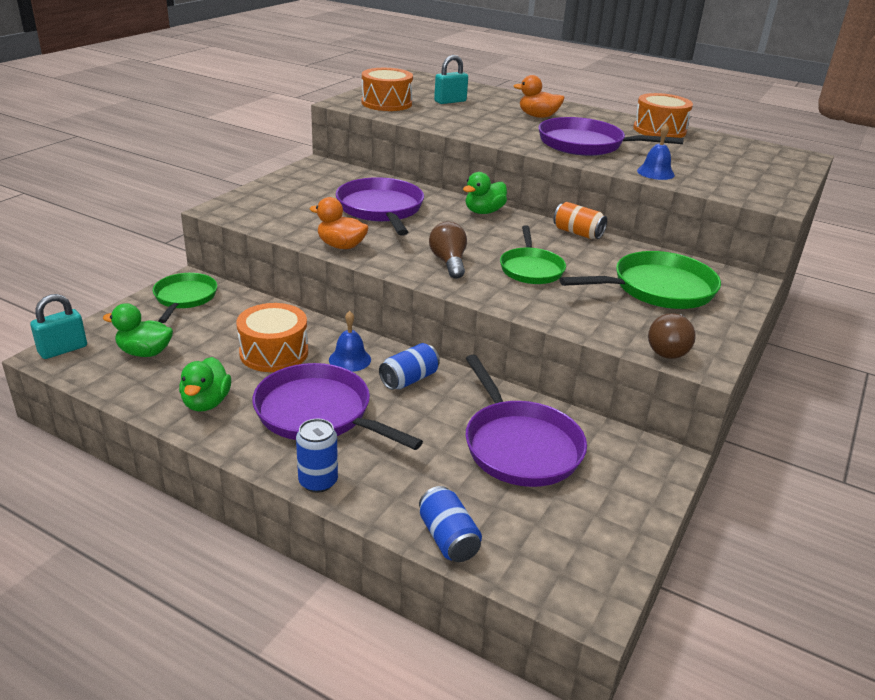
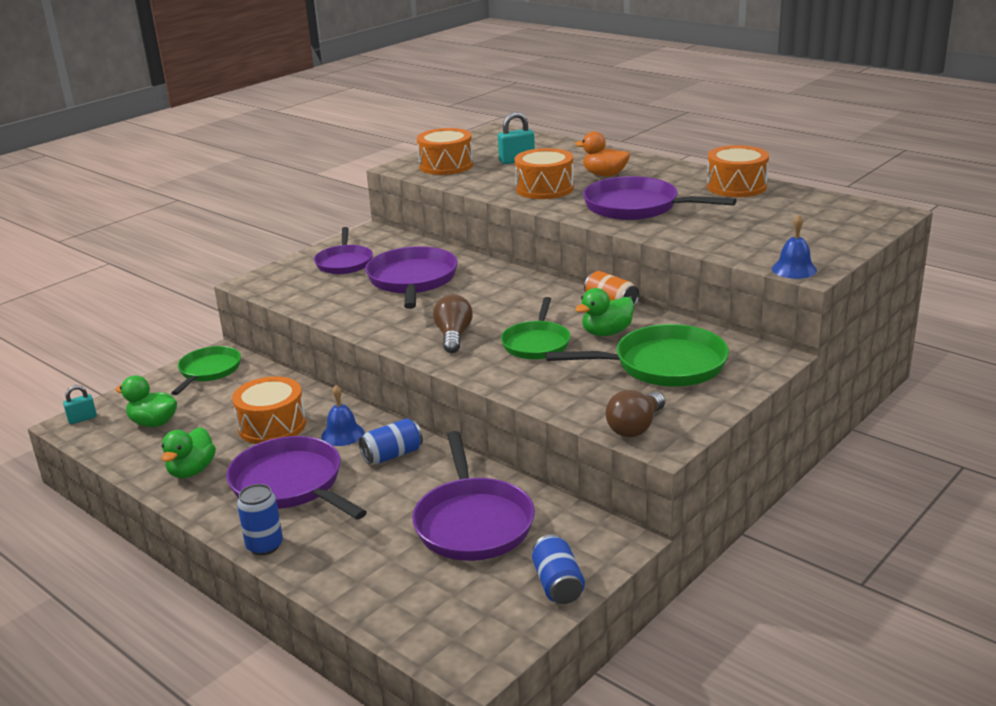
camera: 15 degrees right, 5 degrees down
(63, 350) = (82, 419): turquoise padlock -> turquoise padlock, size x0.64
(305, 192) = (344, 262): none -> purple pan
(341, 246) = (353, 319): orange duck -> none
(448, 538) = (362, 602): blue can -> blue can (557, 584)
(484, 212) = (520, 281): green duck -> green duck (606, 333)
(492, 126) = (544, 189): none -> orange drum
(655, 172) = (693, 238): blue bell -> blue bell (794, 269)

